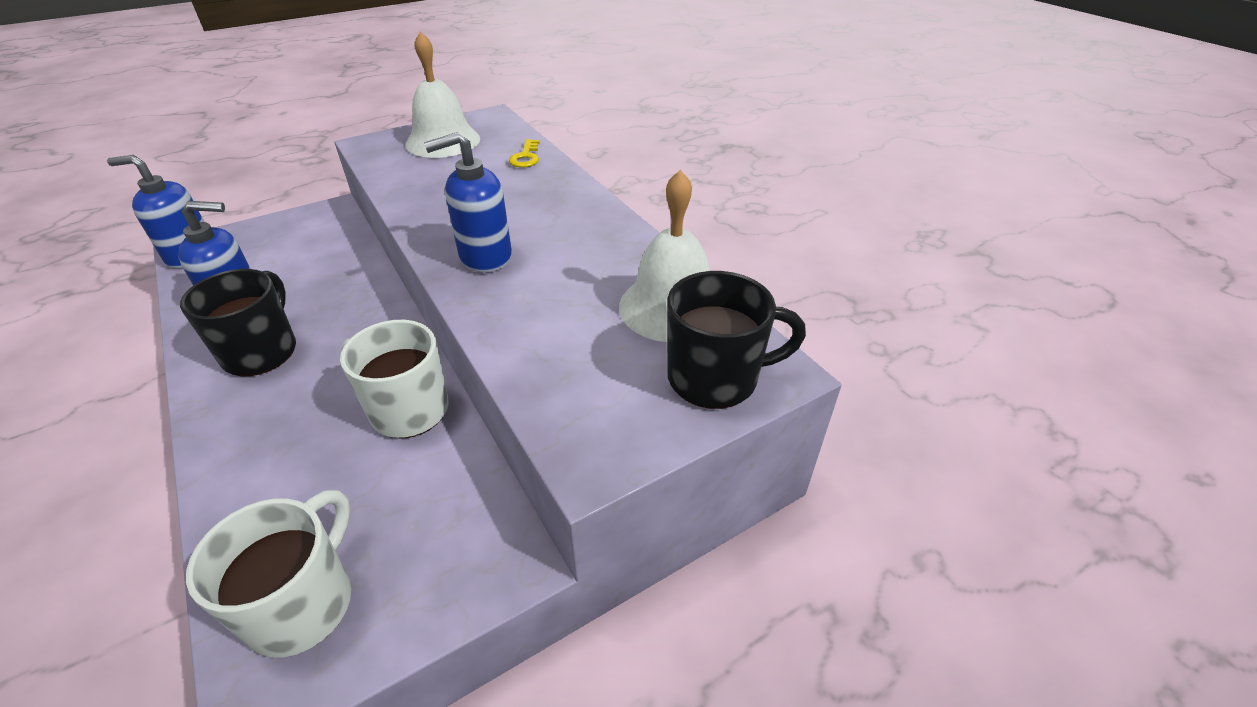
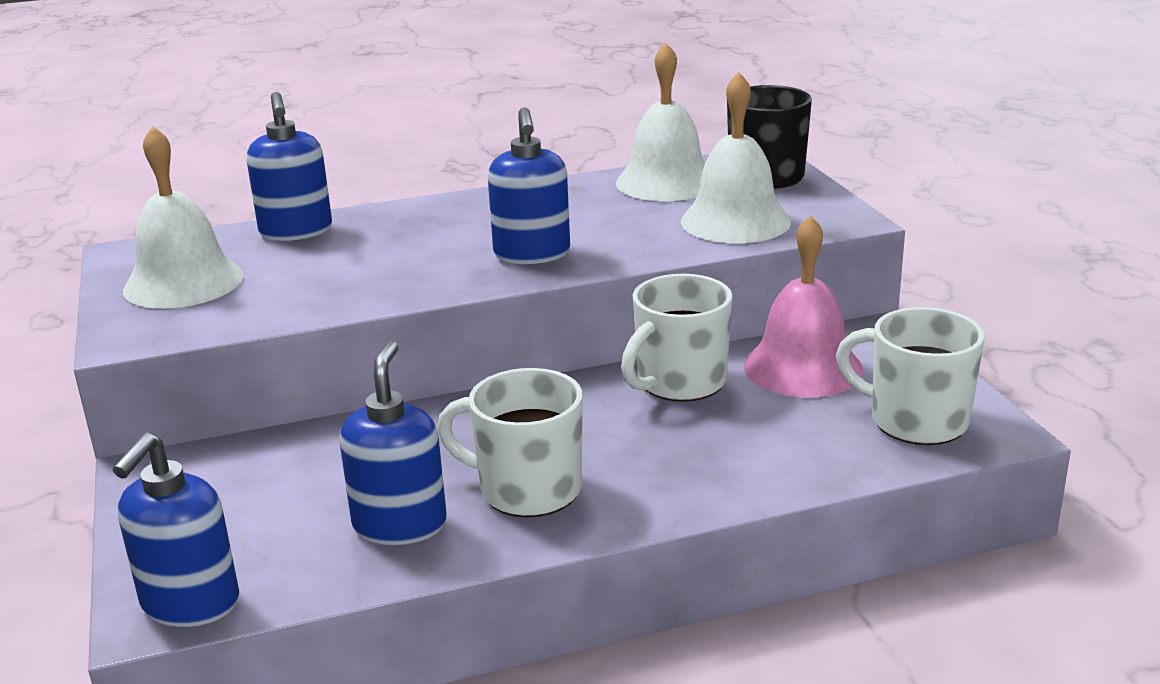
camera: 75 degrees left, 15 degrees down
(262, 351) = (527, 489): black mug -> white mug
(430, 496) = (803, 367): none -> pink bell
(526, 157) = (296, 231): yellow key -> blue soap dispenser
(572, 366) = (735, 221): none -> white bell

